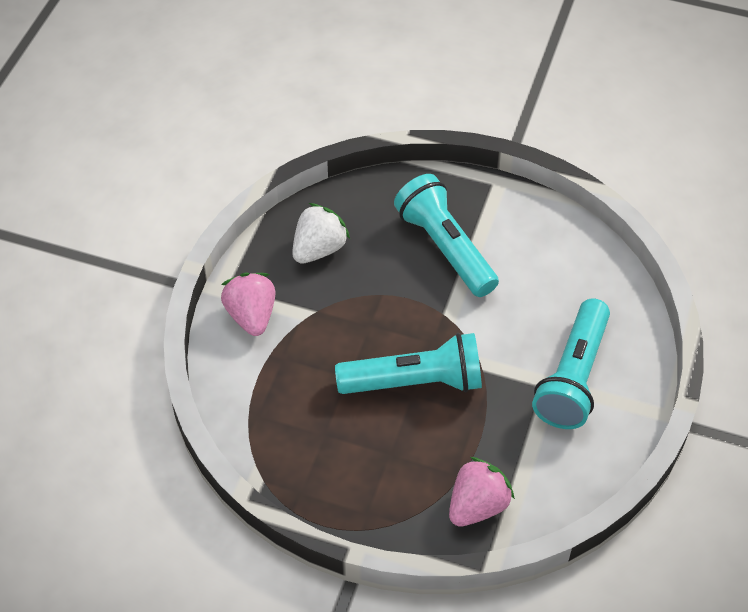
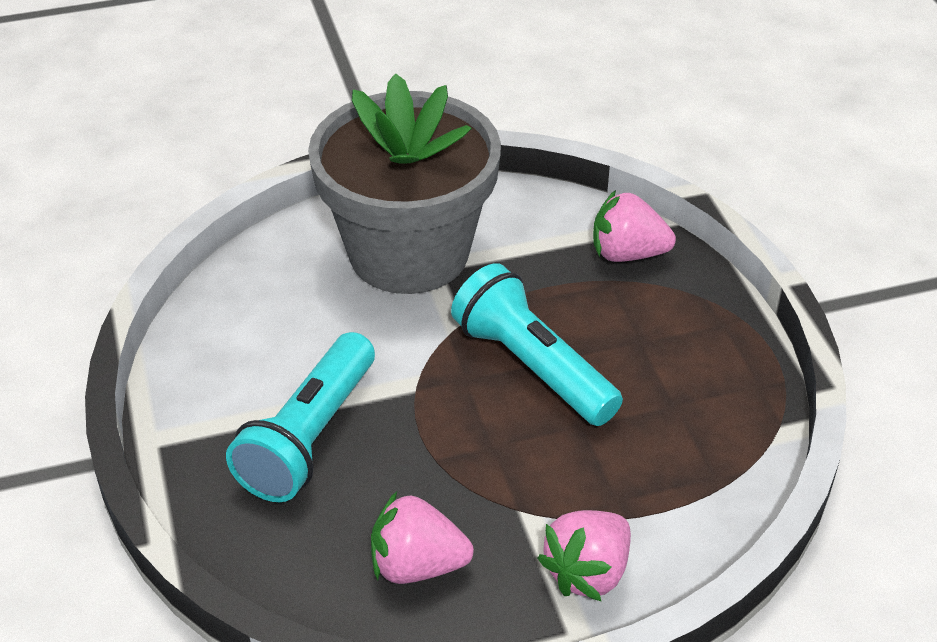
camera: 125 degrees left, 10 degrees down
(319, 249) = (417, 565): white strawberry -> pink strawberry
(573, 377) = (409, 253): turquoise flashlight -> grey flower pot

